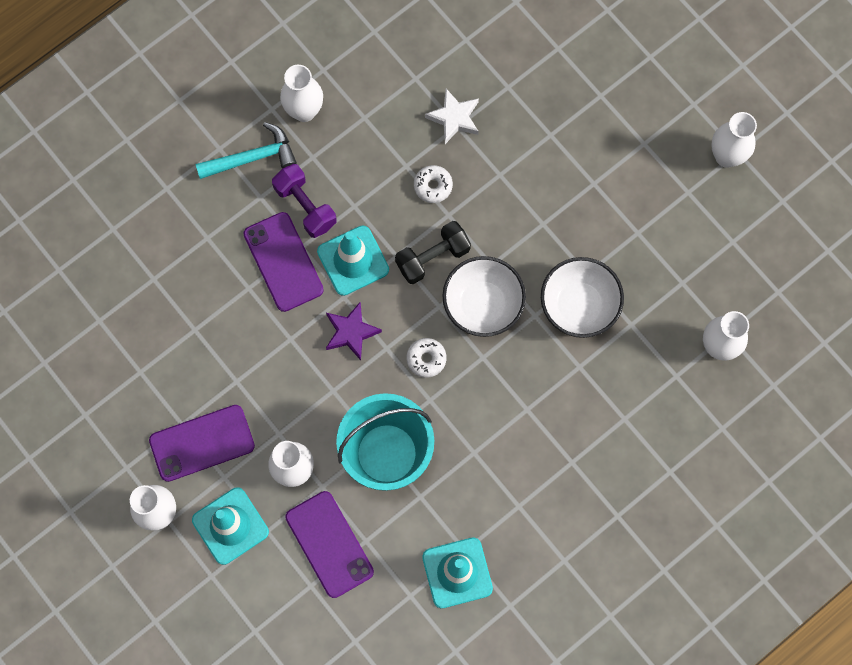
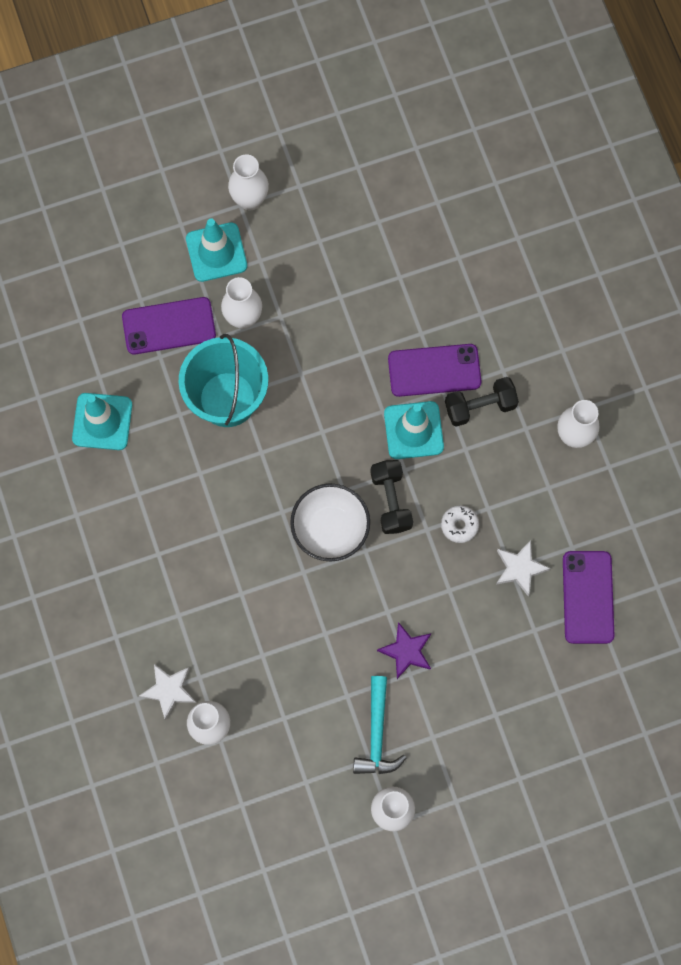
camera: 110 degrees right, 0 degrees up
(202, 443) = (296, 252): purple phone -> purple phone (588, 597)
(252, 157) = (543, 376): turquoise hammer -> turquoise hammer (377, 734)
(305, 206) = (480, 406): purple dumbbell -> black dumbbell
(351, 332) = (347, 406): purple star -> purple star (406, 651)
(426, 359) = (299, 462): white donut -> none
(579, 305) = (297, 614): white bowl -> none
(701, 399) = (169, 690): none -> white star

